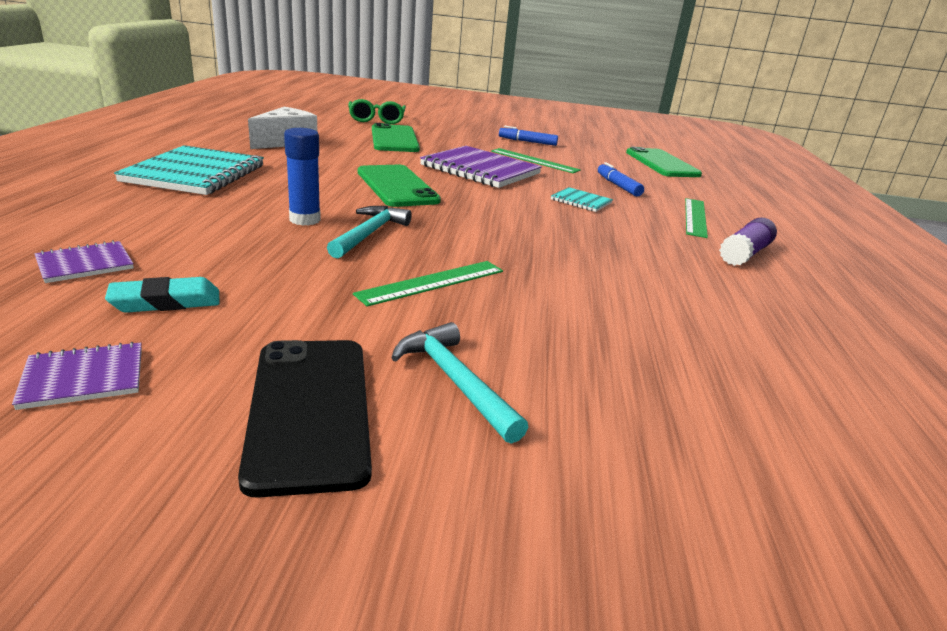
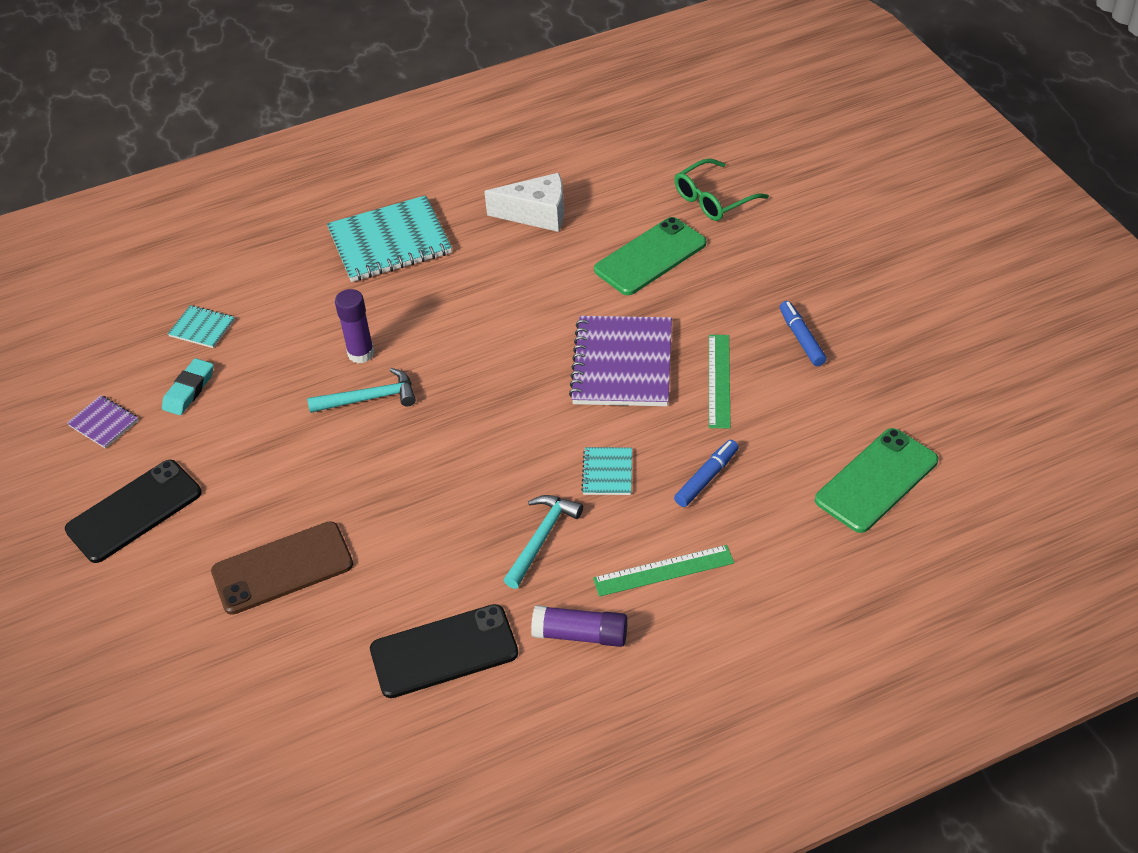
camera: 65 degrees right, 20 degrees up
(85, 264) = (202, 328): purple notebook -> turquoise notebook
(166, 302) = (189, 390): turquoise eraser -> turquoise eraser turned 75 degrees clockwise
(305, 220) = (361, 353): blue glue stick -> purple glue stick
(397, 186) = (496, 347): green phone -> none
(432, 282) = (316, 475): green ruler -> none
(455, 381) = (200, 549): turquoise hammer -> turquoise hammer (542, 538)
(550, 340) = (282, 568): none -> brown phone
(735, 302) = (444, 651): none -> black phone

